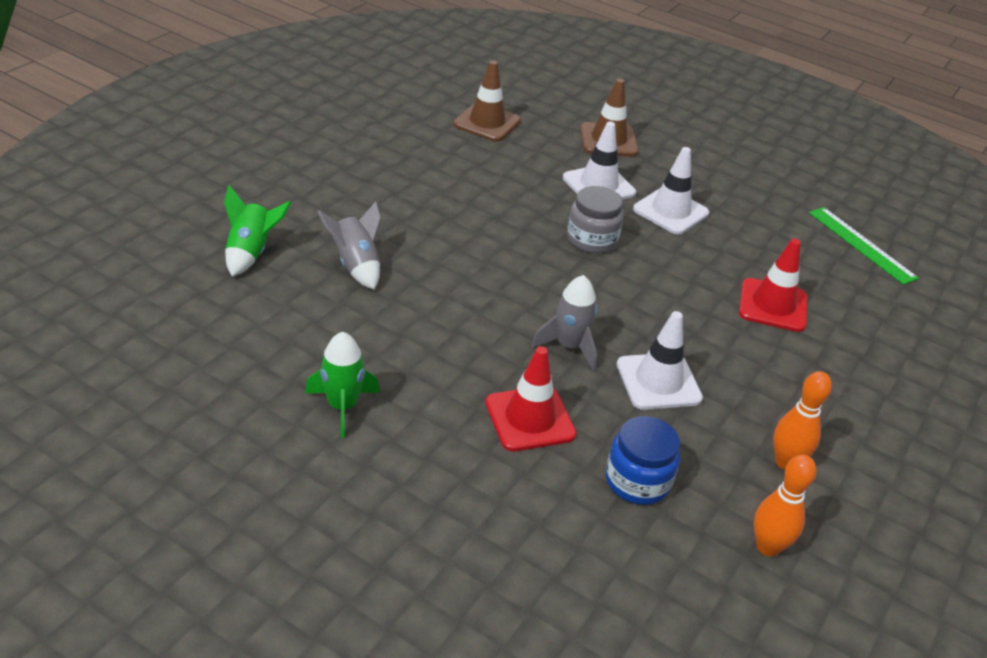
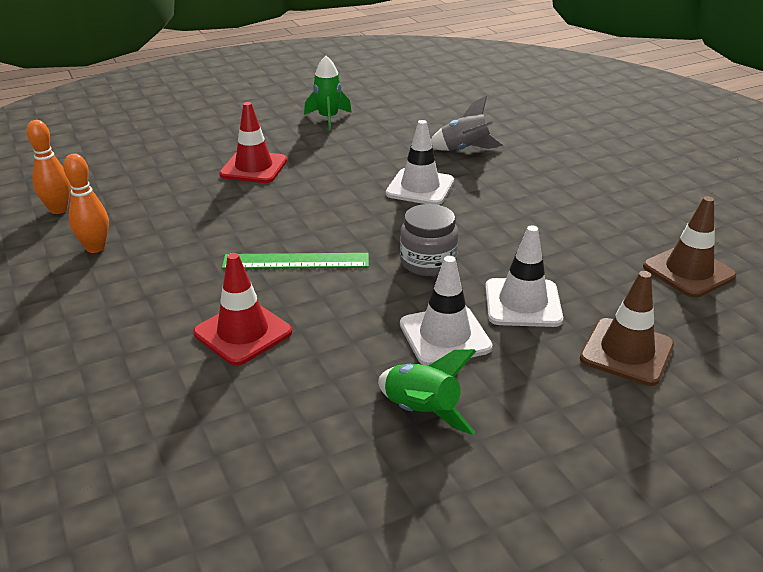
camera: 125 degrees right, 5 degrees down
(251, 253) = (504, 120): green rocket -> green rocket (421, 411)
(569, 346) = (302, 203): grey rocket -> none
(637, 481) = (162, 185): blue jar -> none
(658, 381) = (228, 226): white traffic cone -> white traffic cone (420, 187)
(861, 245) = (267, 483): green ruler -> green ruler (296, 261)

